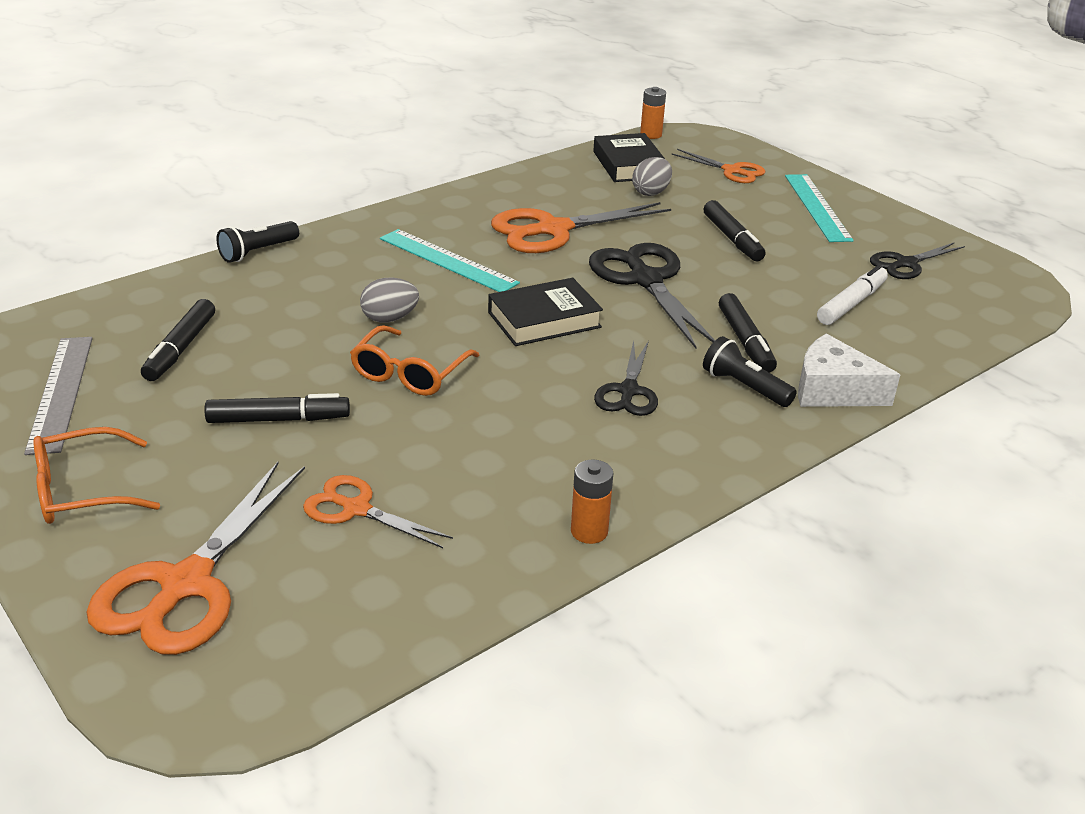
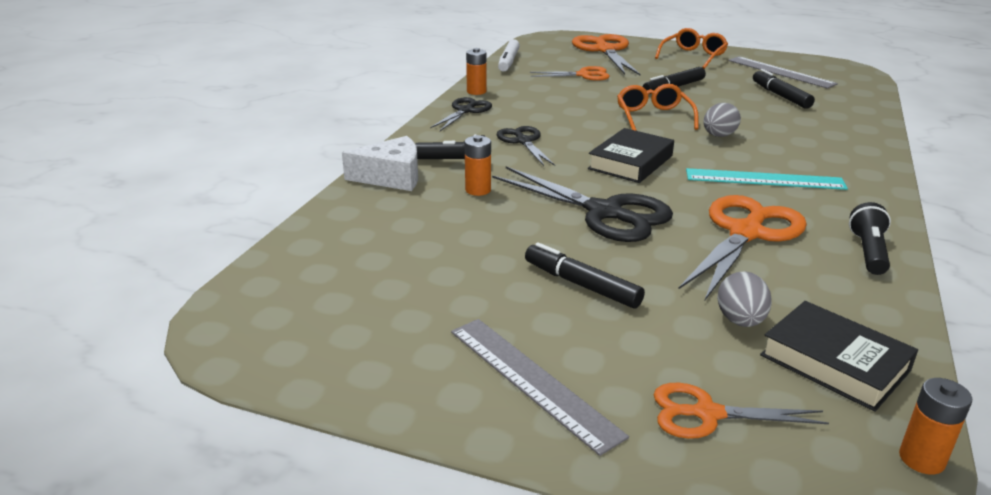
camera: 150 degrees right, 5 degrees down
(258, 252) = (881, 145): black flashlight -> black flashlight (868, 252)
(745, 341) = (478, 190): black marker -> orange battery
(817, 207) = (532, 380): turquoise ruler -> grey ruler
(851, 304) = (412, 249): white marker -> white marker (508, 62)
(906, 264) = (374, 320): black scissors -> black scissors (465, 111)

